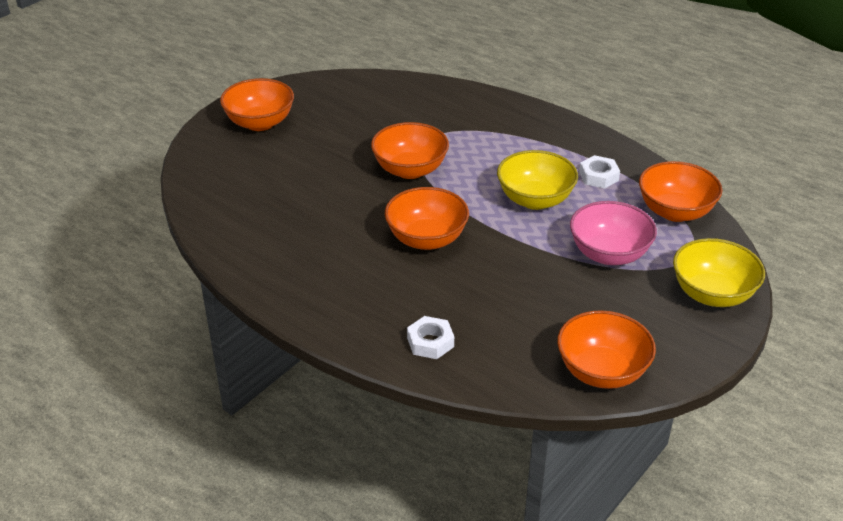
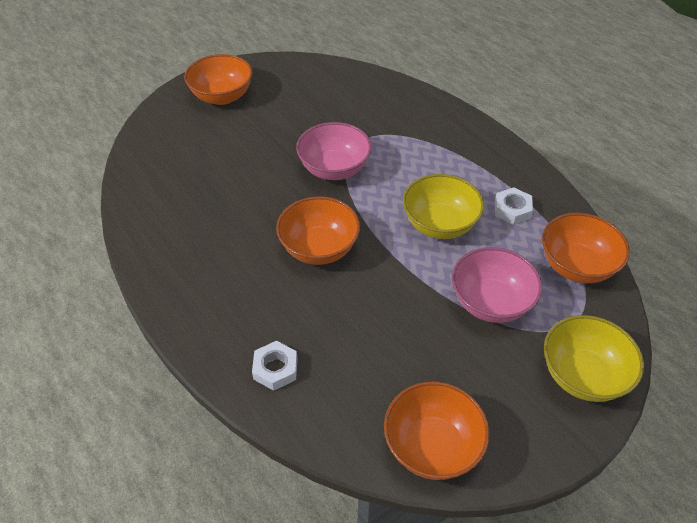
camera: 15 degrees right, 10 degrees up
(410, 170) = (334, 169): orange bowl -> pink bowl

